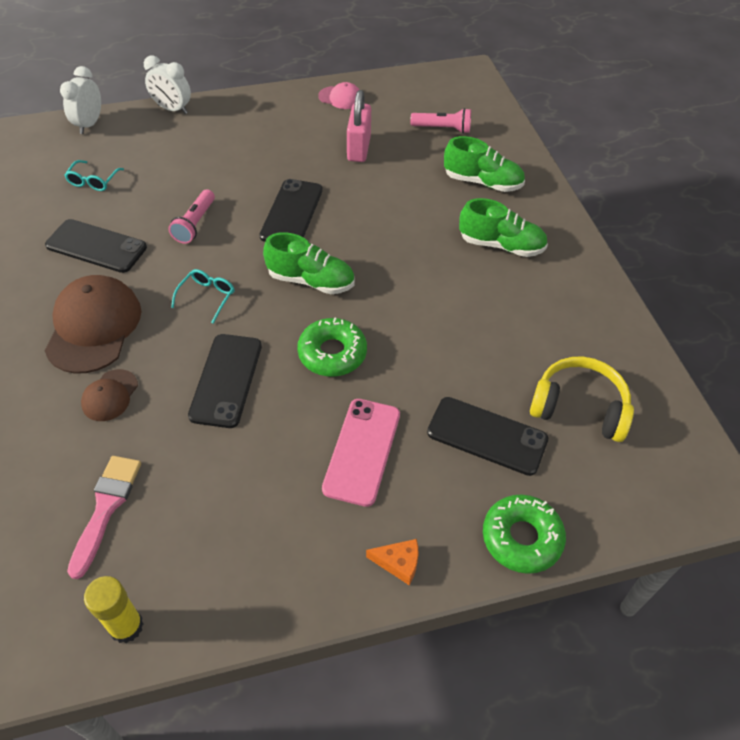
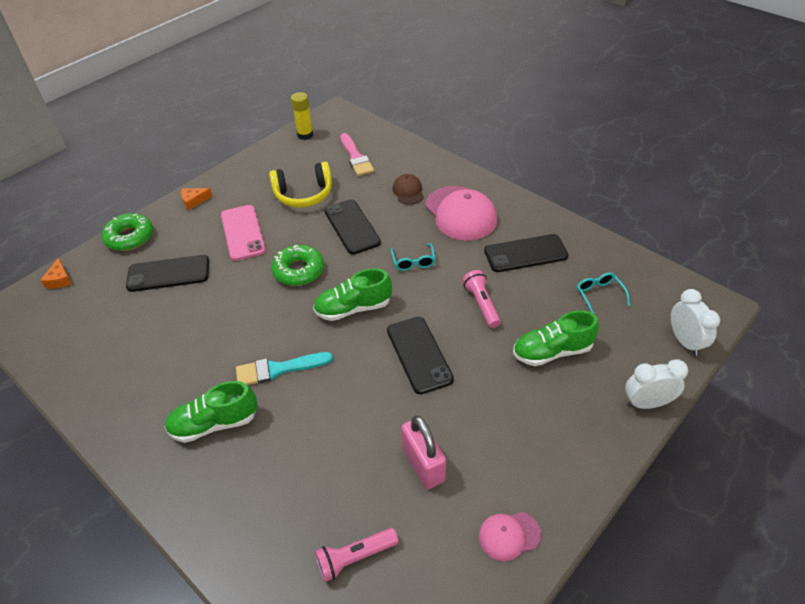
camera: 150 degrees right, 5 degrees down
(93, 327) = (460, 213): brown cap -> pink cap
(421, 261) = (278, 369): none -> turquoise brush
(482, 182) = (266, 495): green shoe -> green shoe (552, 351)
(579, 407) = (108, 319): yellow headphones -> yellow headphones (304, 194)
(637, 509) = (60, 279): none -> orange cheese

